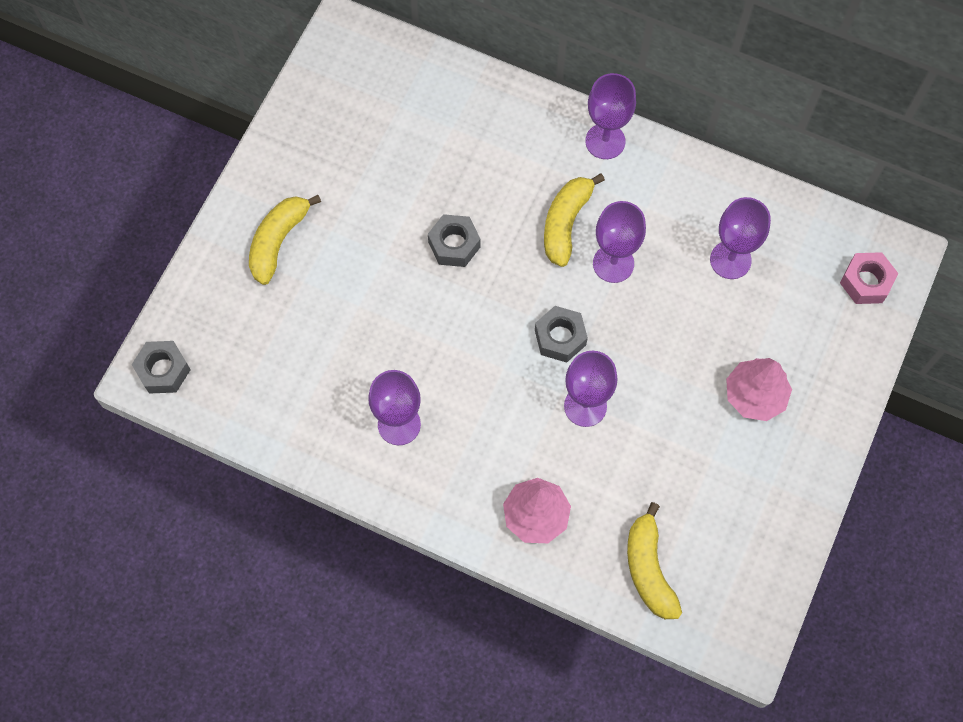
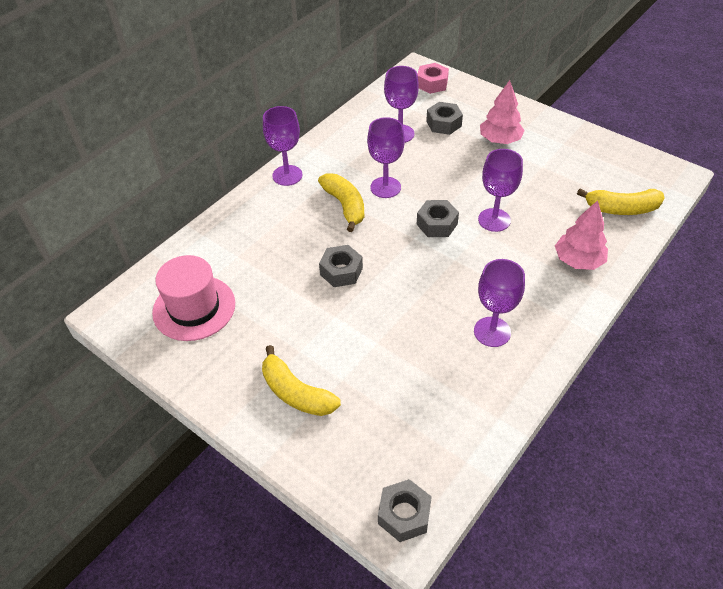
camera: 75 degrees left, 20 degrees down
(366, 109) = (194, 308): none -> pink hat
(566, 223) = (345, 206): yellow banana -> yellow banana turned 150 degrees counterclockwise
(771, 314) = (443, 124): none -> grey nut

